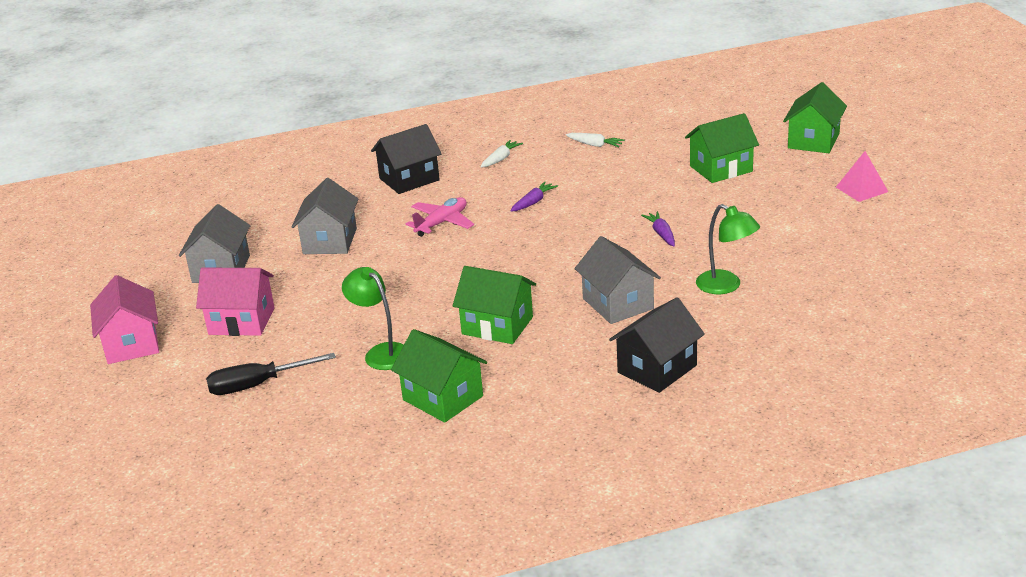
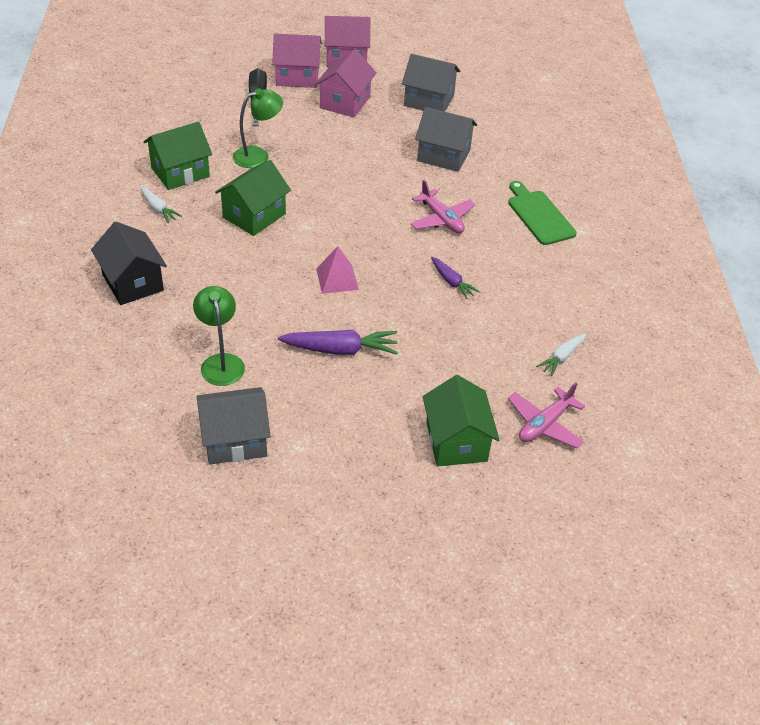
camera: 100 degrees right, 15 degrees up
(189, 369) = (297, 77): none -> pink house
(409, 179) = (539, 215): black house -> green cutting board
(501, 159) = (557, 282): white carrot -> white carrot (158, 209)
(618, 304) = (240, 287): grey house -> grey house (235, 440)
(661, 234) = (341, 350): purple carrot -> purple carrot, size x1.66
(673, 141) = (545, 424): none -> pink plane
(726, 286) = (221, 362): green lamp -> green lamp turned 105 degrees clockwise
(813, 141) = (490, 556): green house -> none
(861, 189) = (344, 548): pink pyramid -> pink pyramid (337, 279)

